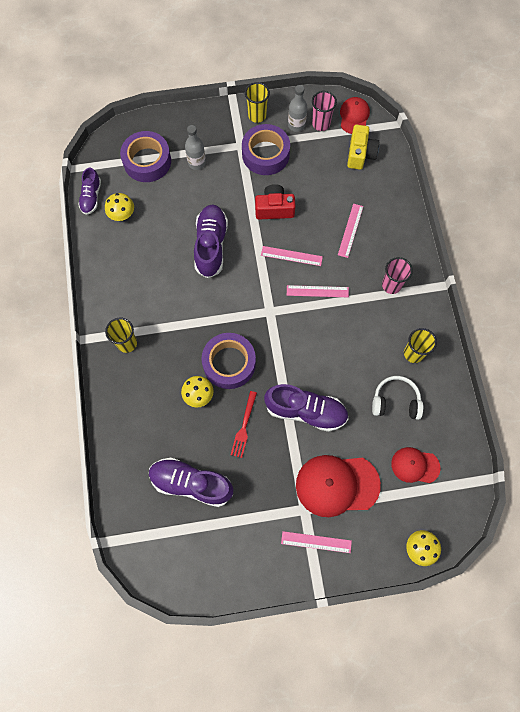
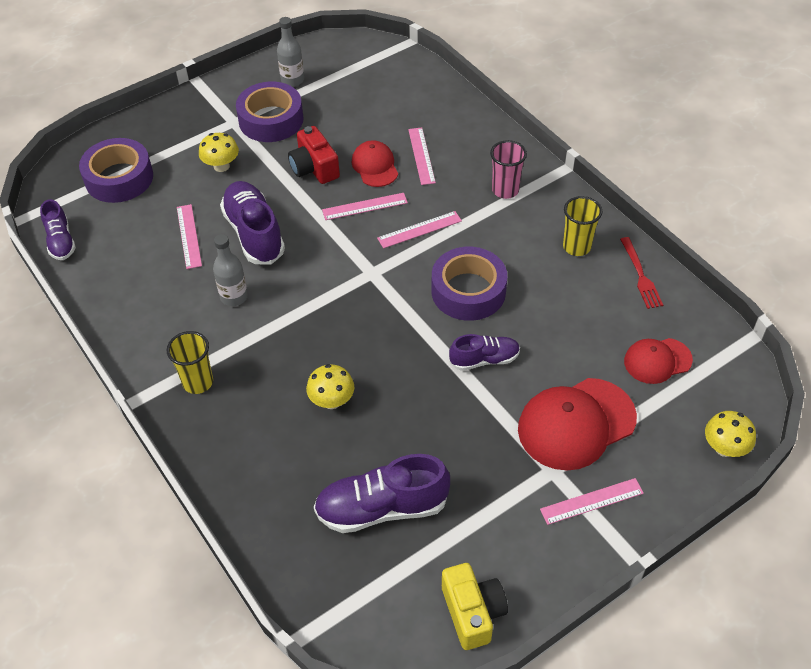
camera: 25 degrees left, 20 degrees down
(122, 215) = (114, 245): yellow mushroom -> yellow mushroom (221, 166)
(170, 229) = (189, 236): none -> pink ruler
(197, 163) = (187, 157): grey bottle -> grey bottle (234, 296)
(229, 363) = (352, 348): purple tape -> purple tape (468, 291)
(244, 427) = (414, 411): red fork -> red fork (641, 276)
(257, 115) = (238, 87): yellow cup -> none
(274, 209) = (314, 168): red camera -> red camera turned 90 degrees counterclockwise
(306, 411) = (484, 360): purple shoe -> purple shoe, size x0.59
(321, 124) = (322, 69): pink cup -> none
(354, 116) = (357, 50): red cap -> red cap (375, 166)
(360, 154) = (387, 81): yellow camera -> yellow camera (472, 612)
(395, 401) = (588, 303): white headphones -> none

